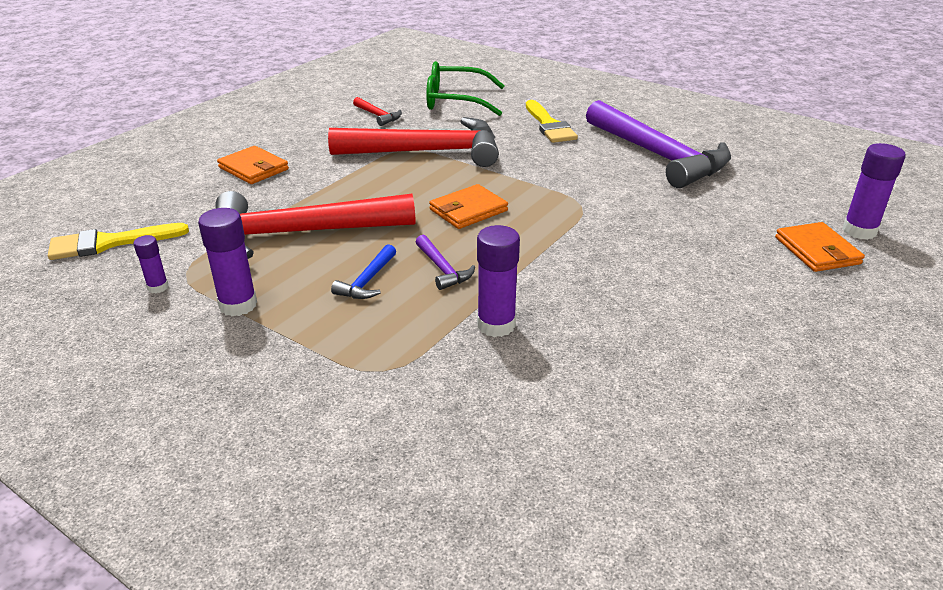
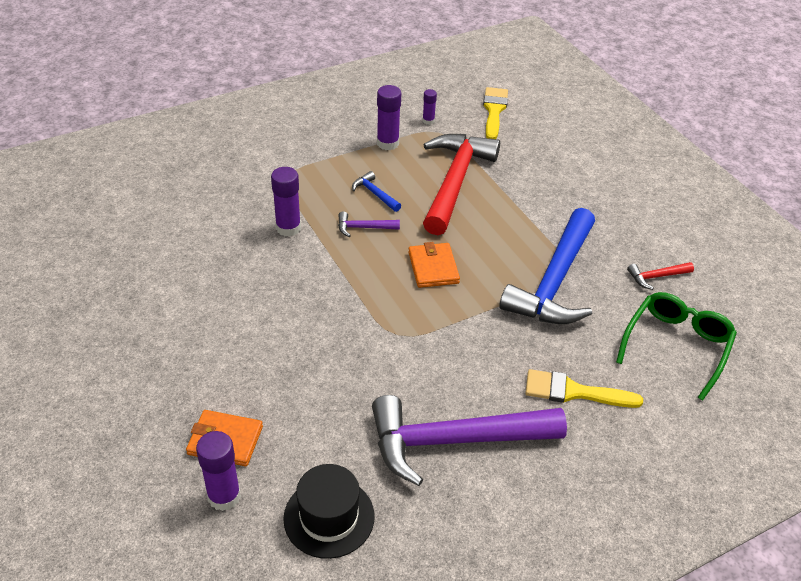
camera: 115 degrees right, 10 degrees up
(253, 168) = (573, 182): orange wallet -> none
(426, 152) = (554, 281): red hammer -> blue hammer
(796, 183) = (329, 517): none -> black hat

